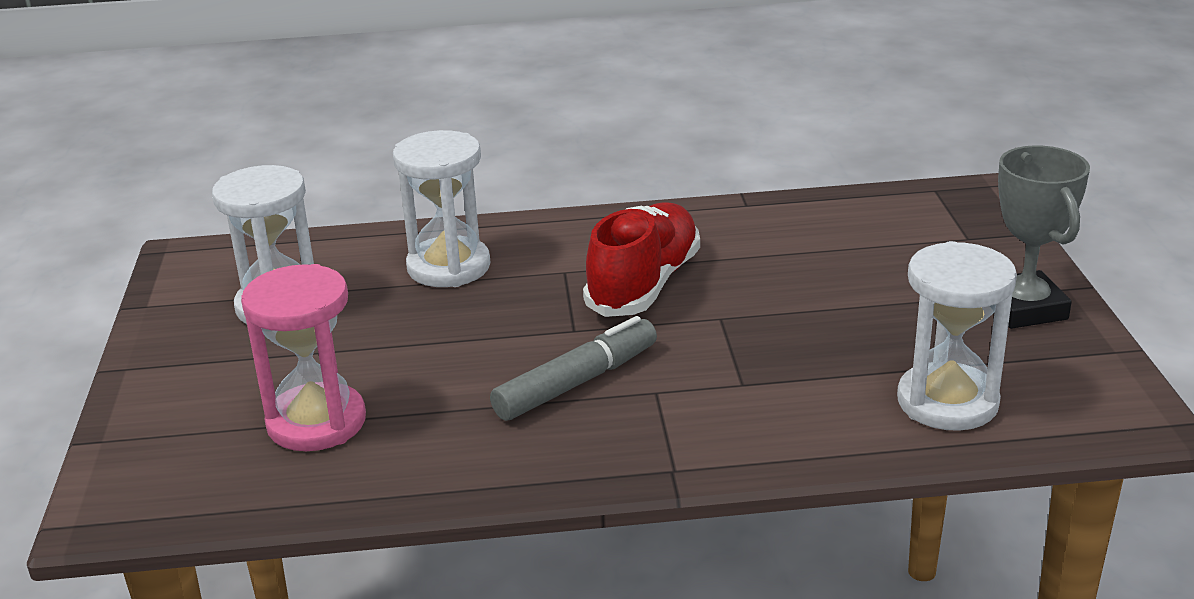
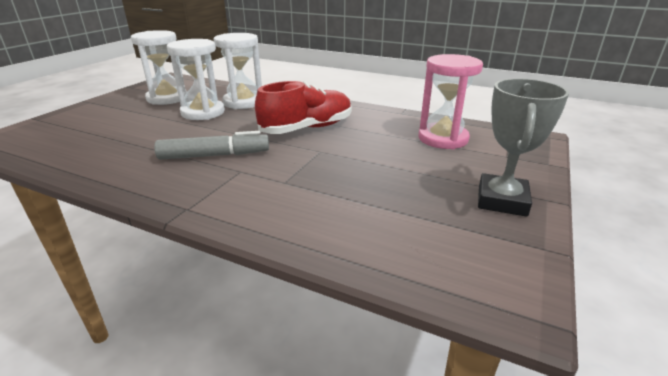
camera: 30 degrees right, 0 degrees up
(316, 422) = (102, 136): pink hourglass -> pink hourglass (443, 139)
(947, 402) = (383, 234): white hourglass -> white hourglass (203, 112)

